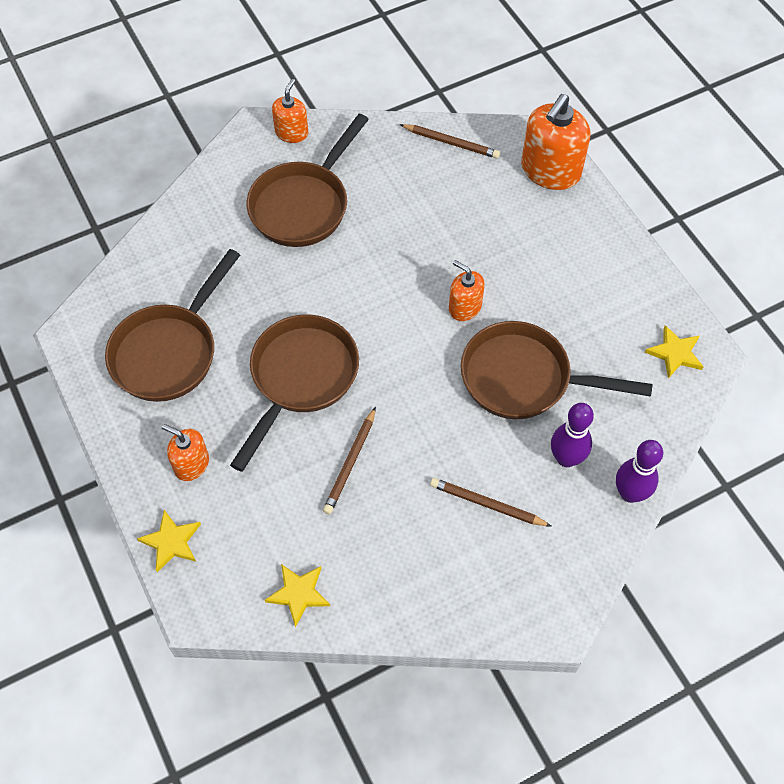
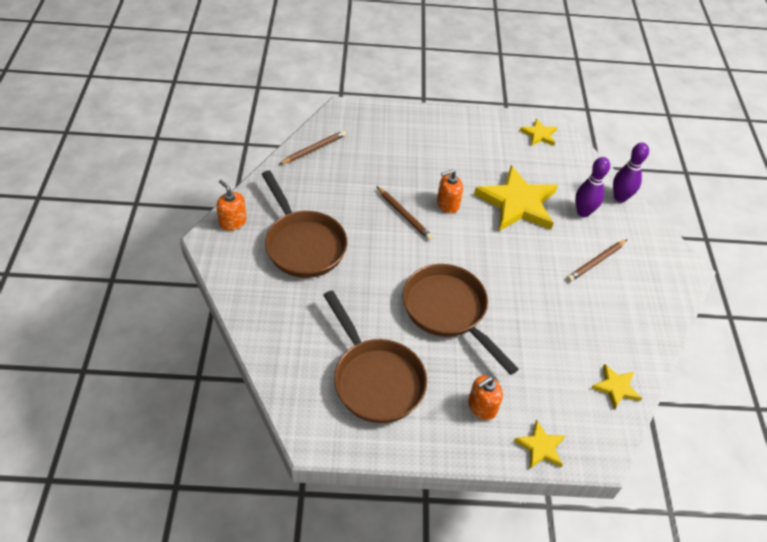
camera: 65 degrees left, 10 degrees down
(350, 463) = (531, 315): brown pencil -> brown pencil (404, 215)
(524, 379) = (517, 203): brown pan -> yellow star
(550, 171) = (373, 118): orange soap dispenser -> none

